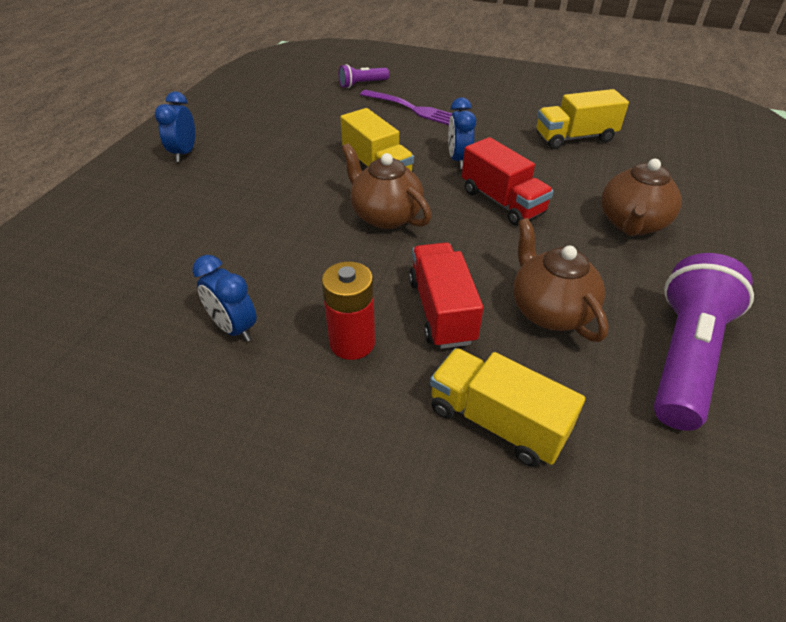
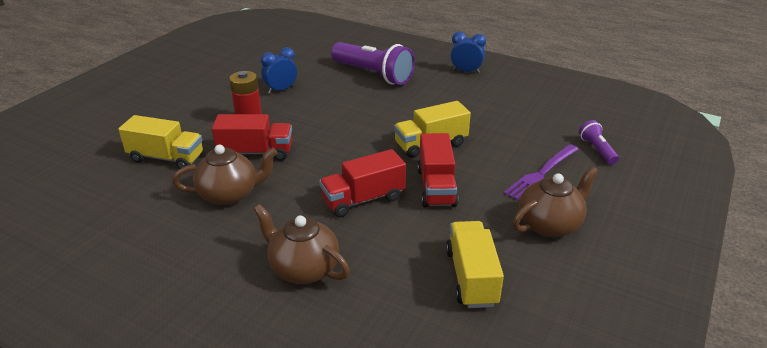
camera: 100 degrees right, 10 degrees down
(385, 216) = (363, 142): brown teapot -> brown teapot (550, 225)
(458, 160) = (436, 187): blue clock -> red truck
(496, 421) = (166, 158): yellow truck -> yellow truck turned 60 degrees clockwise
(684, 356) = (153, 243): purple flashlight -> purple flashlight (373, 74)

